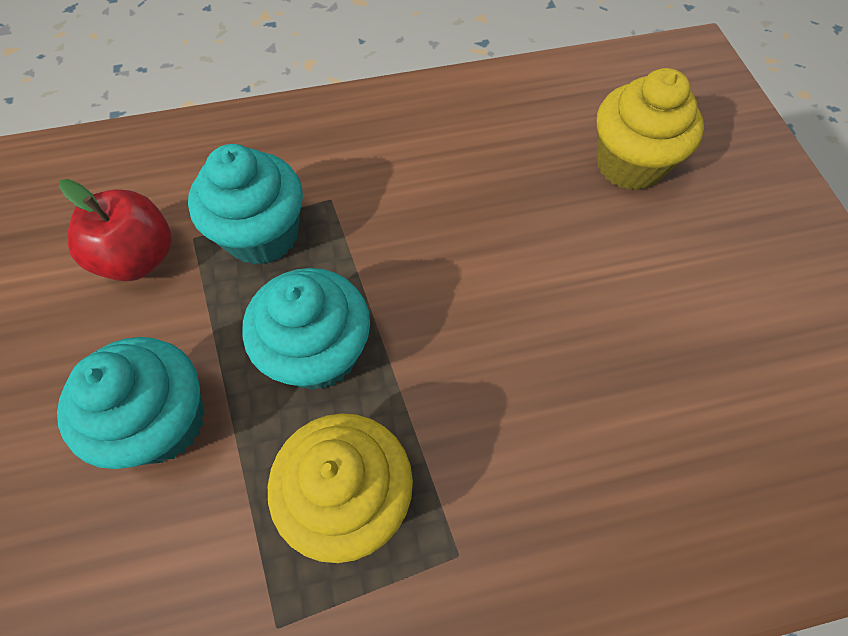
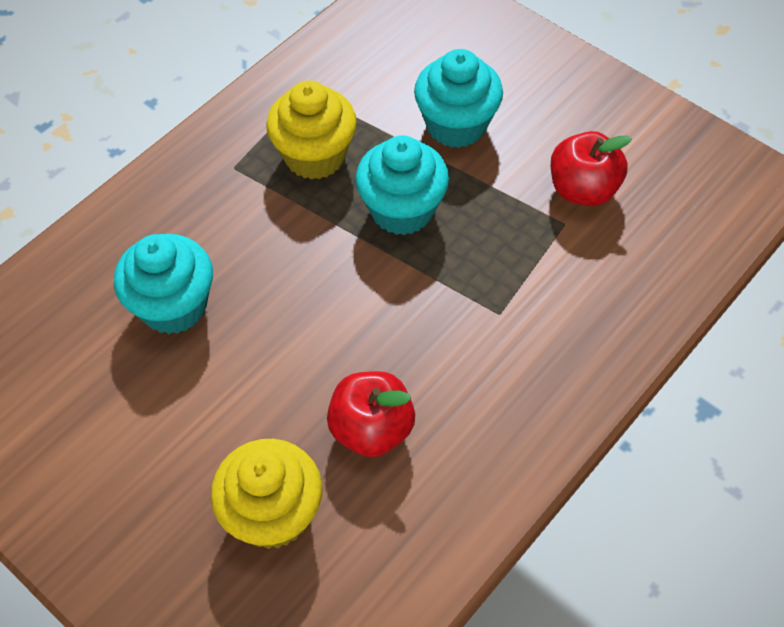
camera: 145 degrees right, 5 degrees down
(262, 235) = (519, 255): turquoise cupcake -> turquoise cupcake (173, 306)
(511, 176) = (371, 429): none -> red apple

